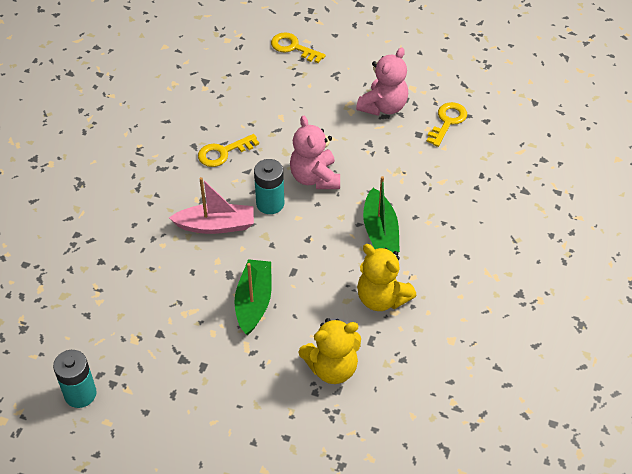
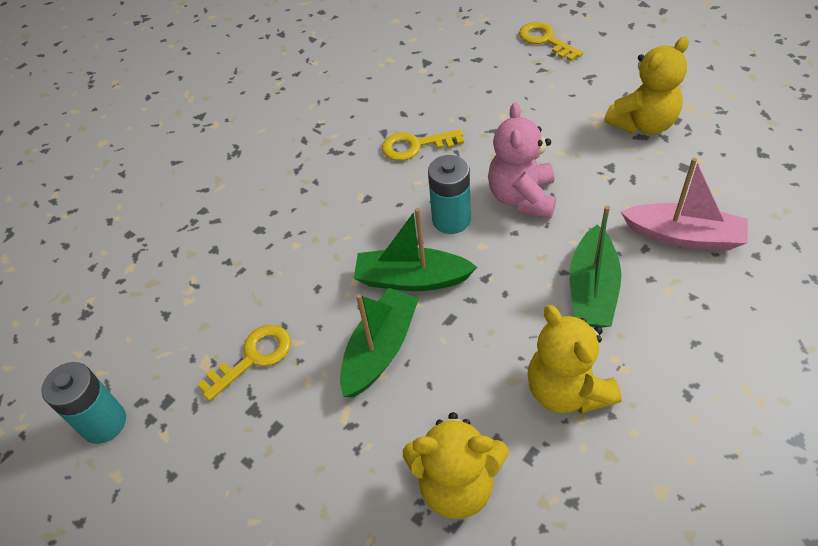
camera: 25 degrees right, 0 degrees up
(216, 225) = (371, 234): pink boat -> pink boat (684, 236)
(257, 251) = (412, 279): none -> green boat
(383, 106) = (643, 124): pink teddy bear -> yellow teddy bear
(447, 121) = (730, 157): yellow key -> yellow key (253, 358)

